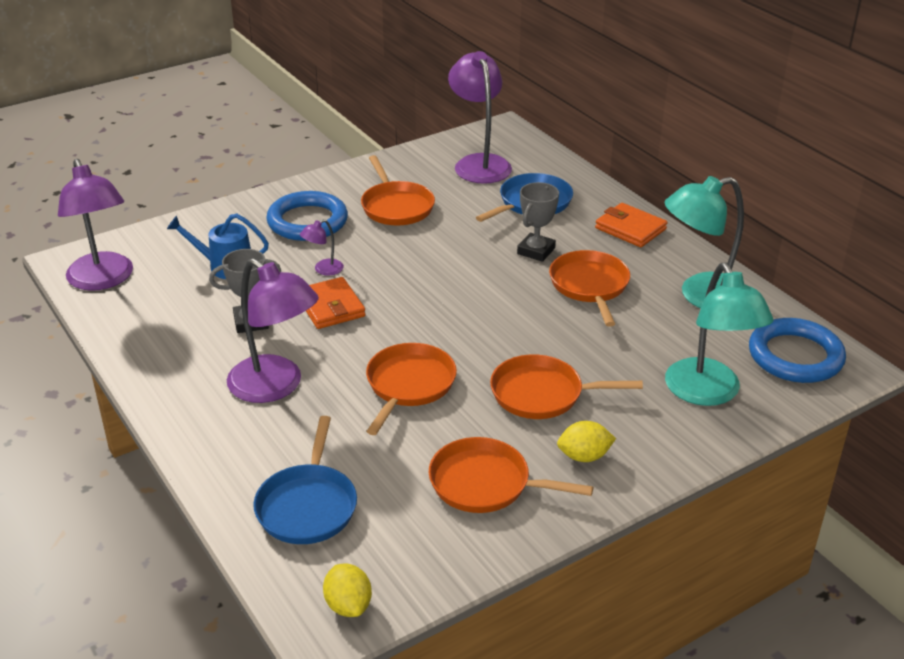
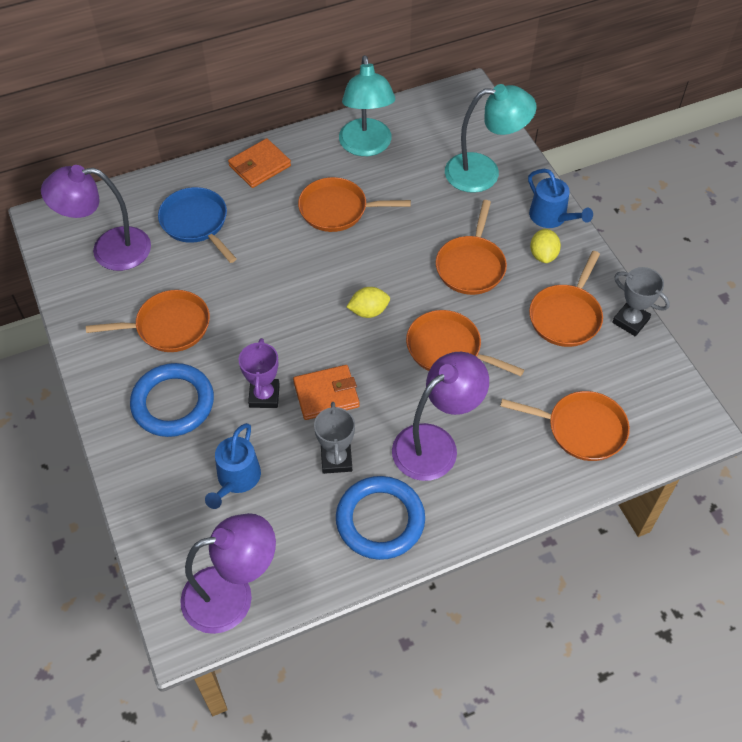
camera: 80 degrees left, 20 degrees up
(307, 505) = (581, 429): blue pan -> orange pan
(323, 270) = (264, 396): purple lamp -> purple trophy
(348, 605) = (679, 411): yellow lemon -> yellow lemon (368, 311)
(536, 251) = (276, 234): grey trophy -> grey trophy (630, 321)
(656, 461) = (551, 217): none -> blue watering can
(795, 356) = (450, 116): blue ring -> blue ring (380, 520)

